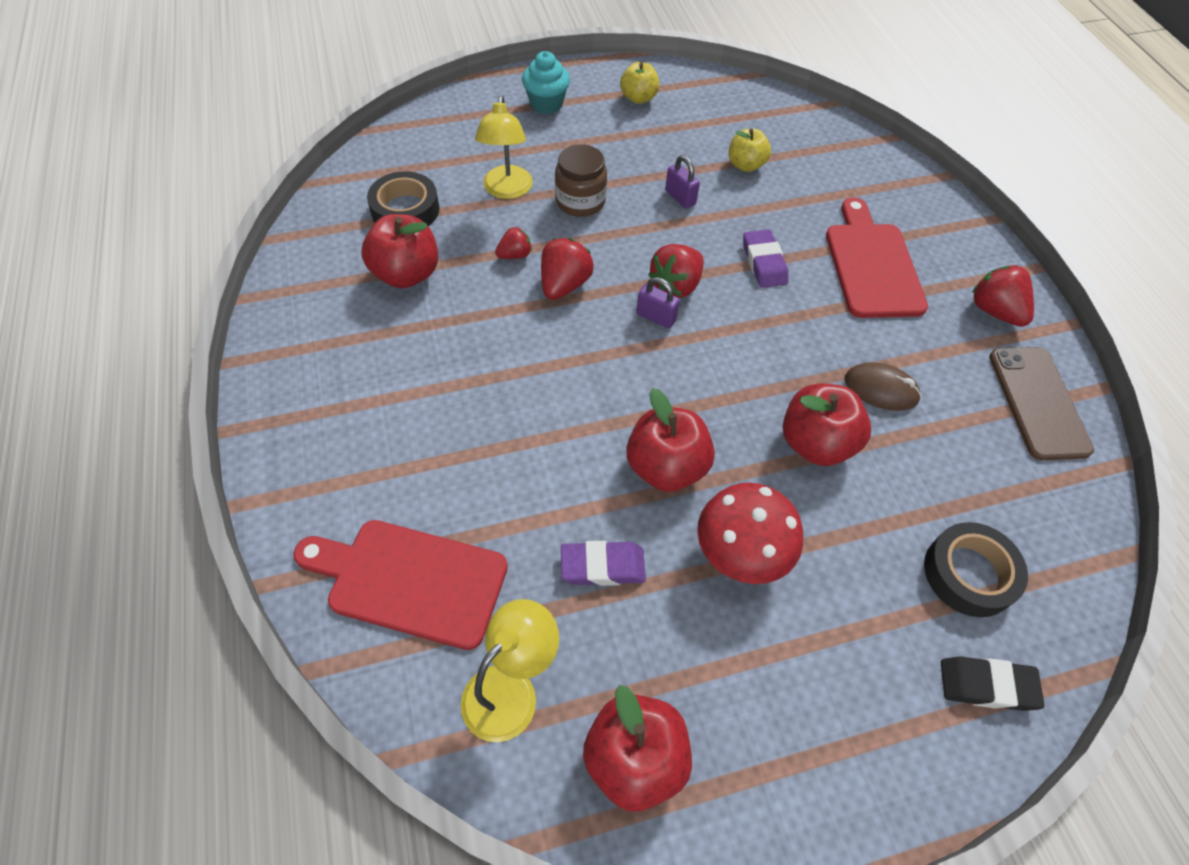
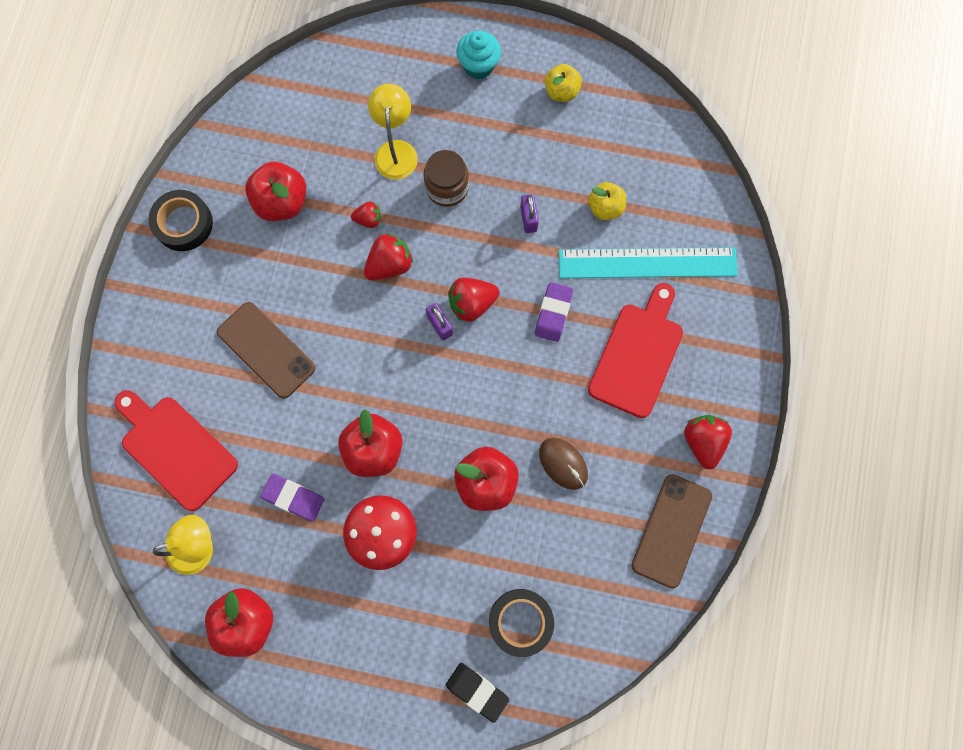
camera: 30 degrees right, 20 degrees up
(405, 210) = (309, 137): black tape -> black tape (183, 223)
(470, 419) = (266, 350): none -> brown phone
(507, 190) = (396, 151): yellow lamp -> yellow lamp turned 150 degrees clockwise
(819, 191) = (647, 263): none -> turquoise ruler

